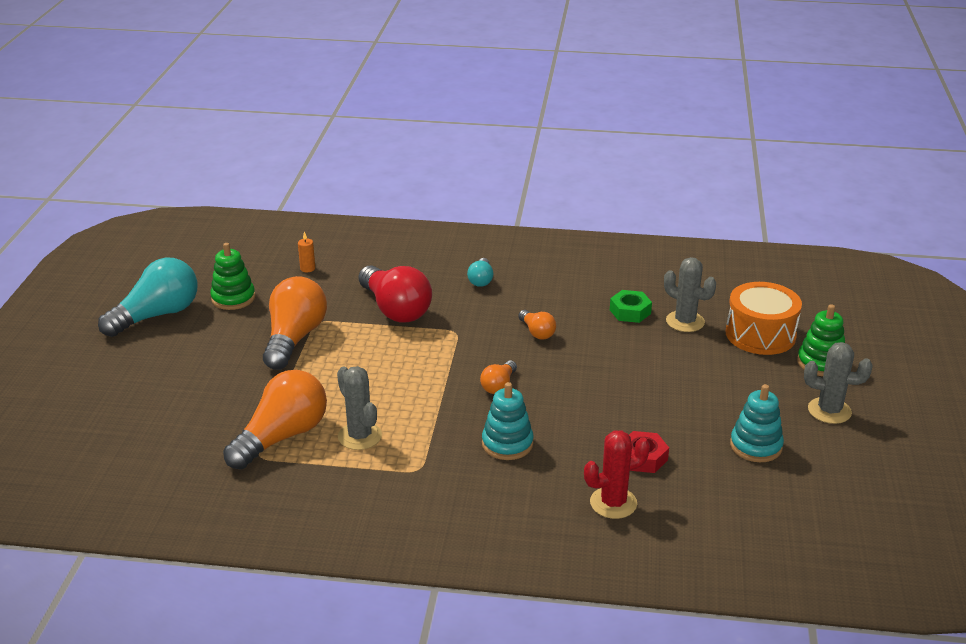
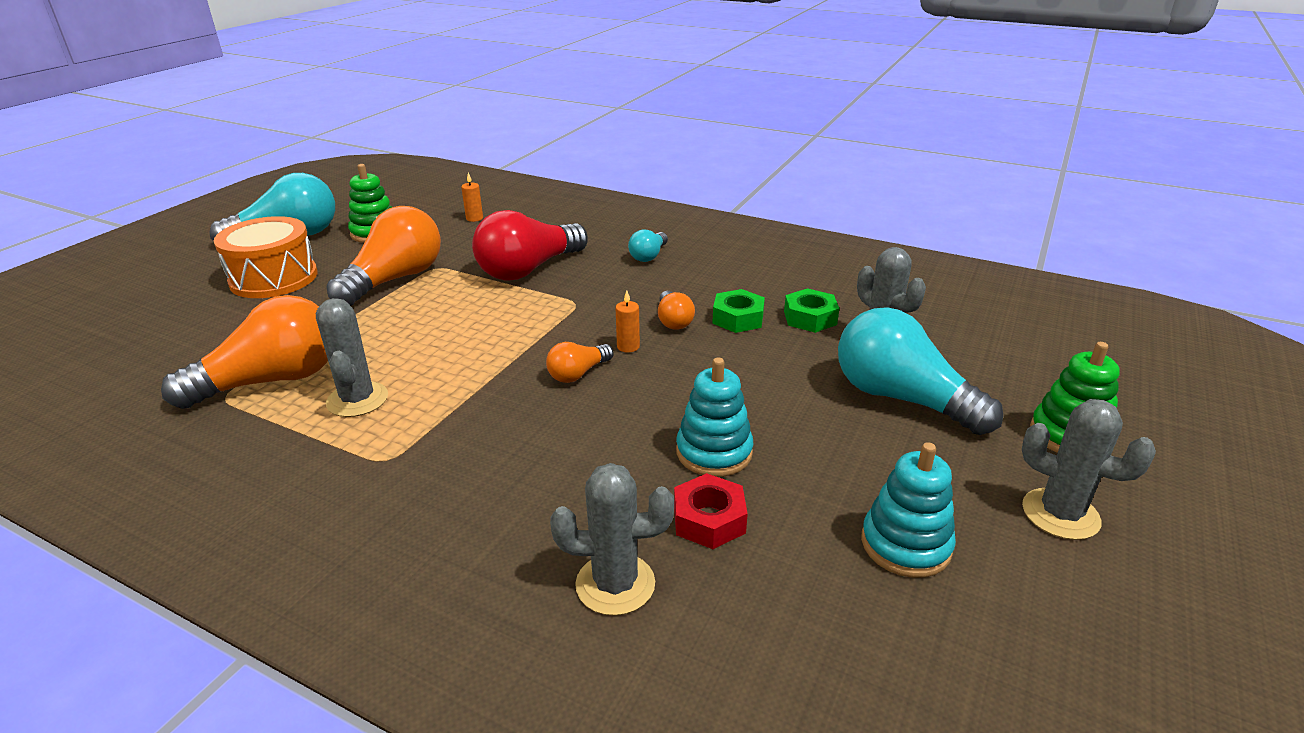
camera: 20 degrees right, 0 degrees up
(395, 309) = (528, 269): red light bulb -> red light bulb turned 60 degrees clockwise
(507, 444) = (529, 452): turquoise stacking toy -> turquoise stacking toy (714, 452)
(519, 359) = (628, 347): none -> orange candle
(581, 322) = (738, 318): none -> green nut
(613, 503) = (615, 584): red cactus -> grey cactus
(716, 359) = (901, 398): none -> turquoise light bulb
(760, 334) = (984, 378): orange drum -> orange drum (274, 278)

